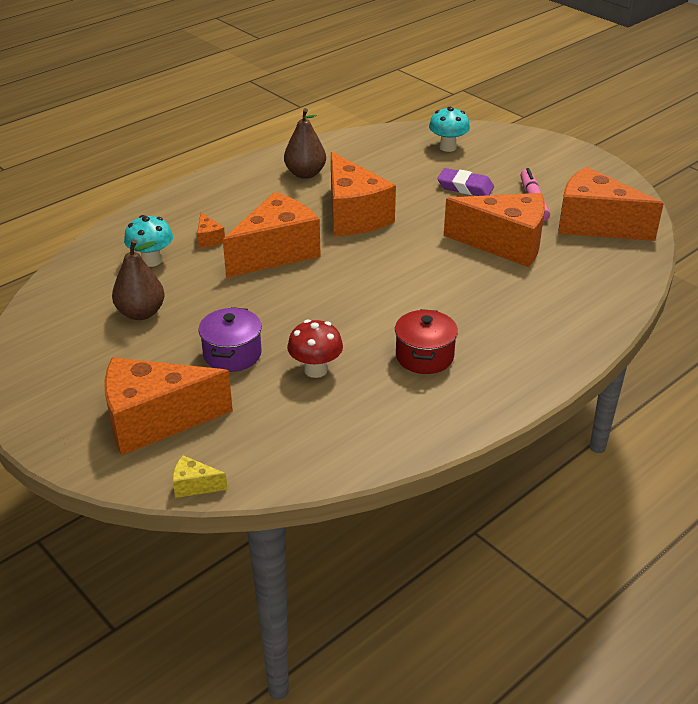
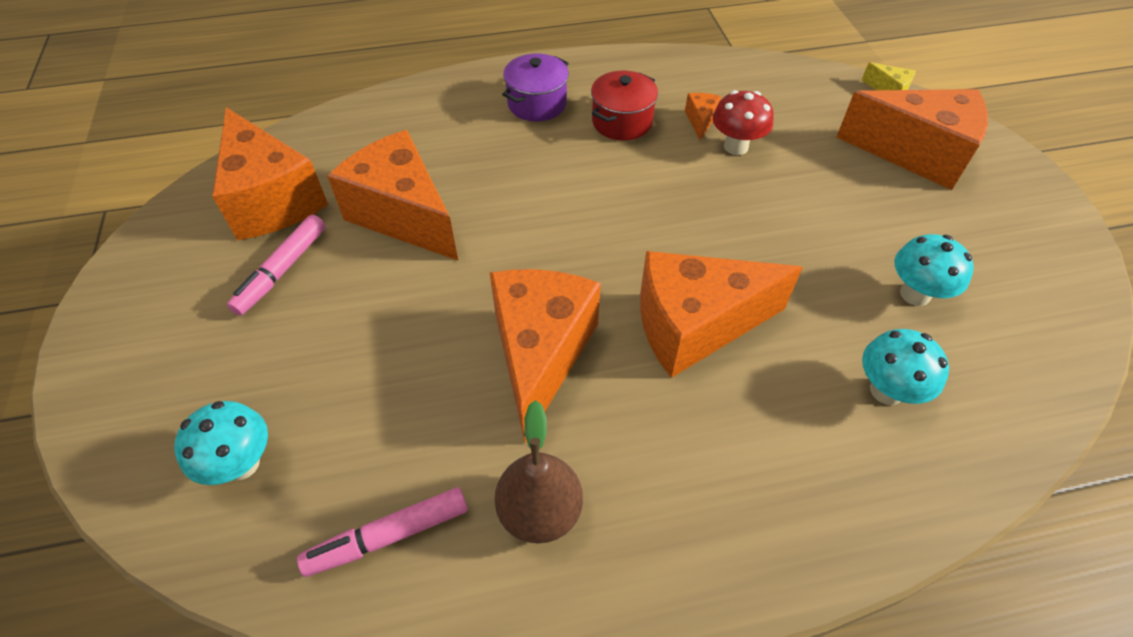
camera: 150 degrees left, 15 degrees up
(141, 313) = (915, 294): brown pear -> turquoise mushroom
(209, 239) = (784, 401): orange cheese -> orange cheese (700, 121)
(232, 354) = (815, 194): purple pot -> purple pot (537, 104)
(362, 151) = (388, 536): none -> pink marker
(465, 187) = (332, 341): purple eraser -> none

